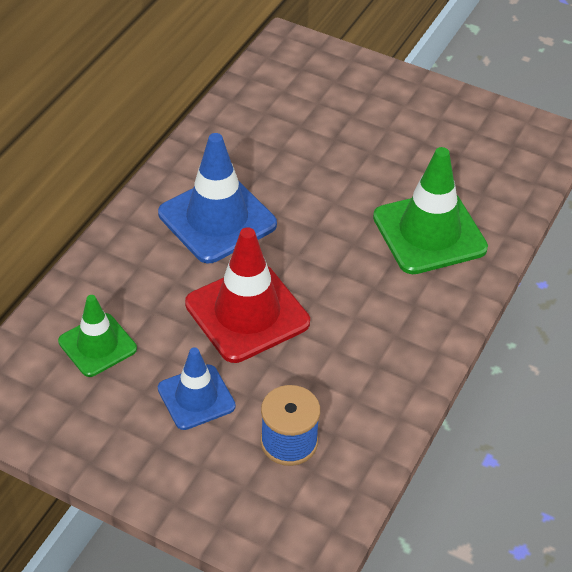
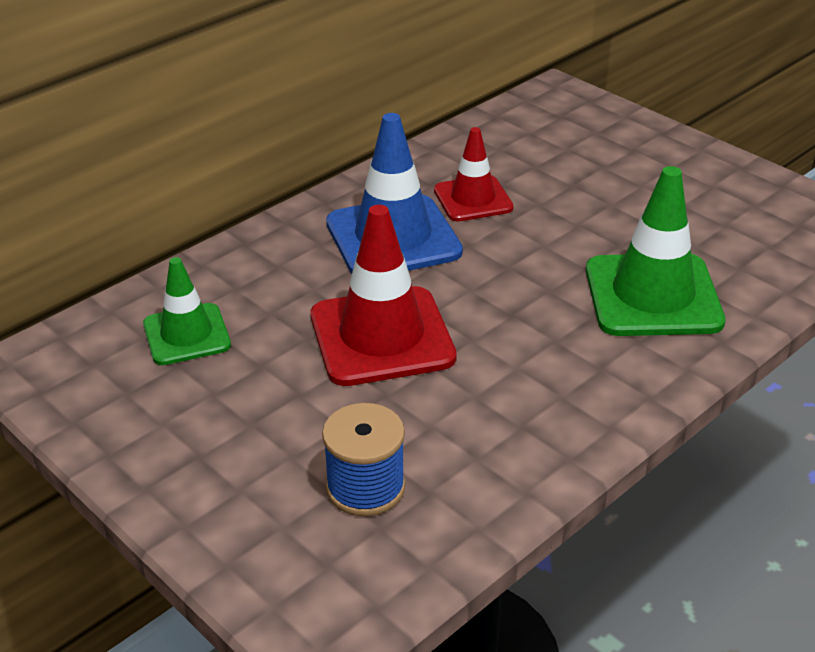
camera: 20 degrees right, 10 degrees down
(196, 397) = (273, 412): blue traffic cone -> none
(264, 168) = (473, 199): none -> red traffic cone

